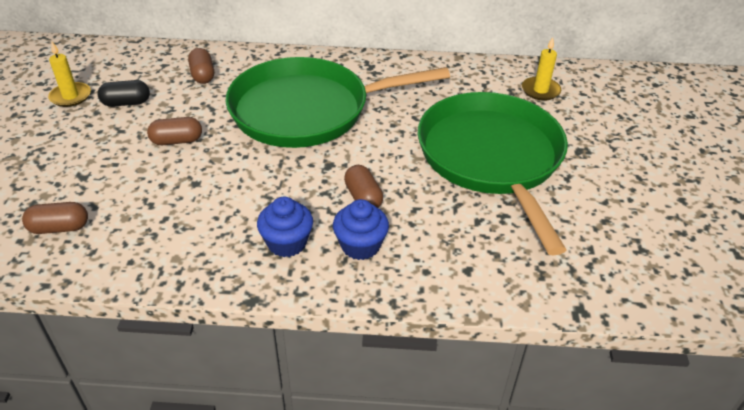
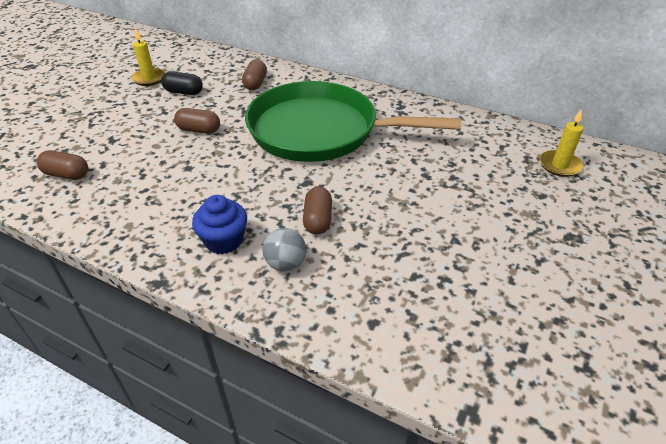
camera: 25 degrees right, 0 degrees up
(360, 245) = (285, 264): blue cupcake -> grey ball
(492, 158) = (467, 218): green pan -> none

